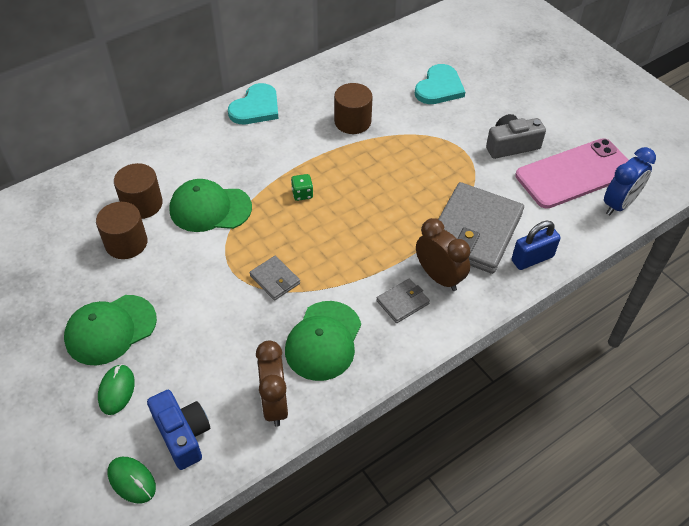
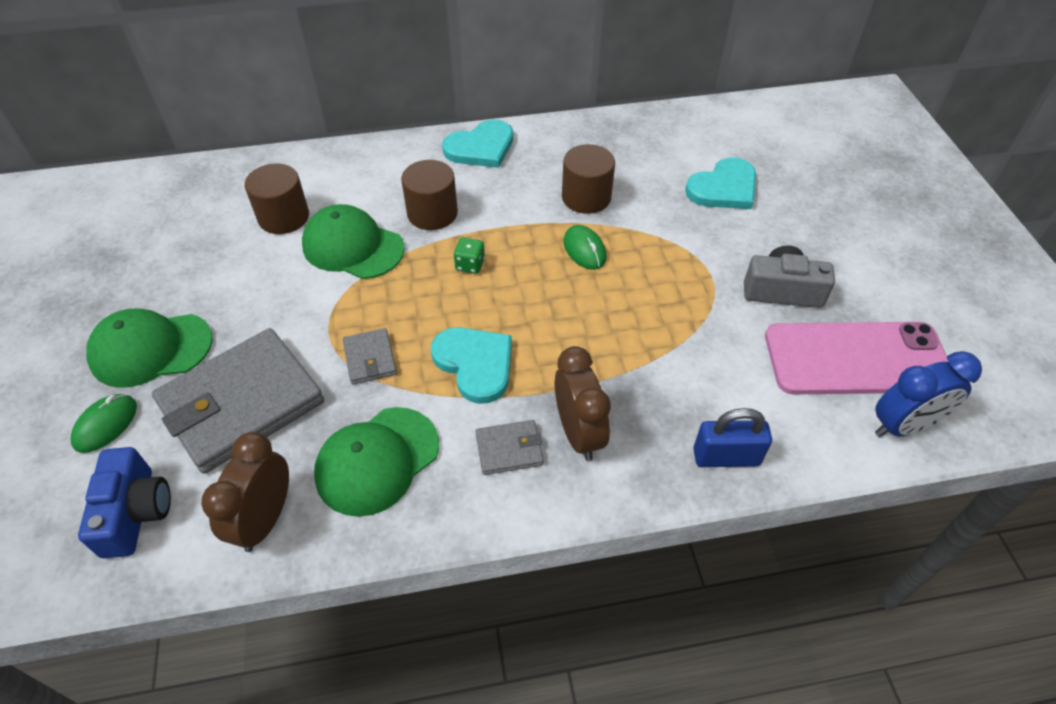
camera: 25 degrees right, 0 degrees up
(126, 243) = (237, 255): brown cylinder -> brown cylinder (432, 213)
(132, 480) = (42, 546): green mouse -> green mouse (584, 250)
(348, 258) = (475, 364): none -> turquoise heart
(474, 231) = (664, 388): grey wallet -> grey wallet (242, 403)

